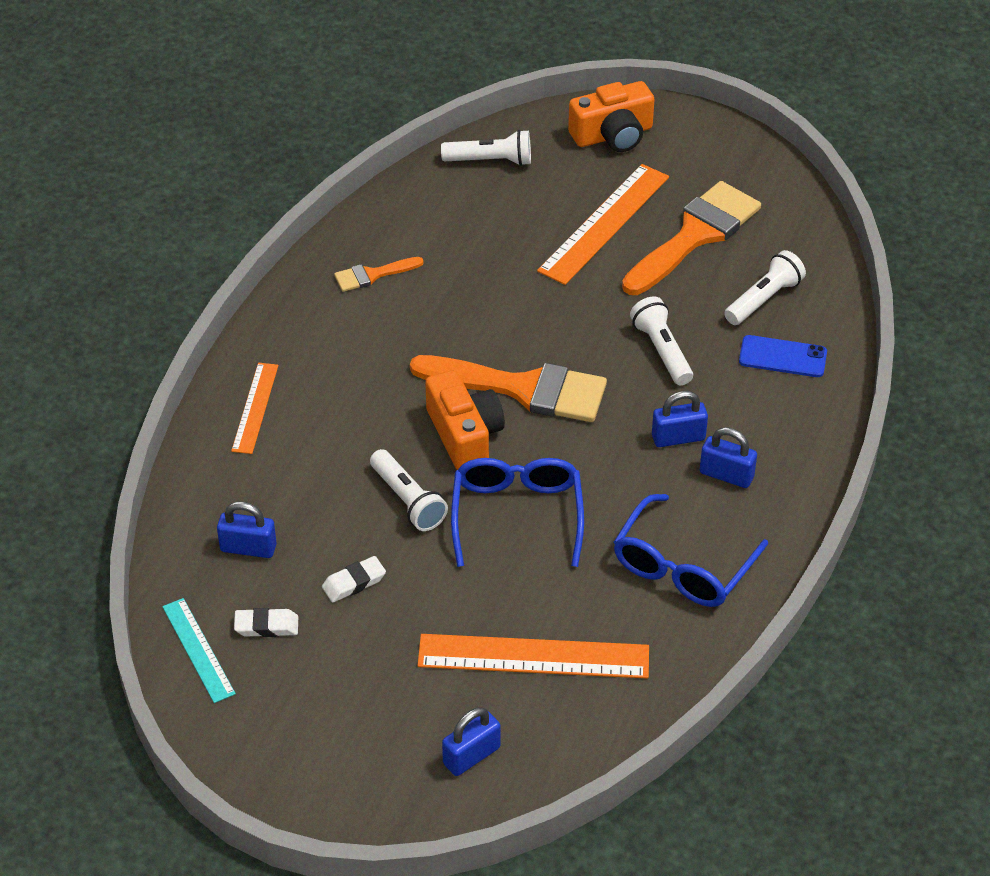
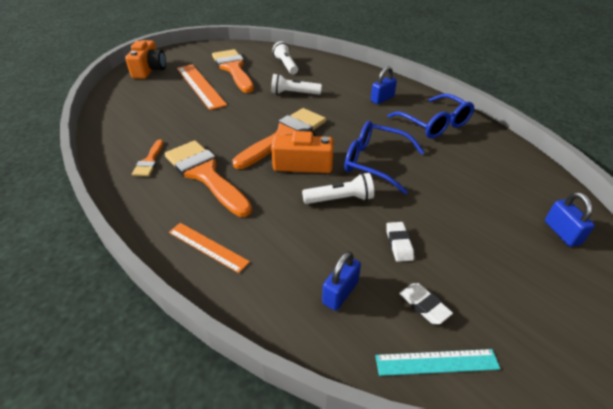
camera: 65 degrees left, 5 degrees down
(266, 626) = (424, 305): white eraser -> white eraser turned 60 degrees counterclockwise
(378, 343) = (205, 174): none -> orange brush
(490, 161) = (119, 102): white flashlight -> none
(533, 657) = (484, 186): orange ruler -> none
(678, 437) = (351, 104): blue padlock -> none
(782, 357) = (322, 70): blue phone -> none

